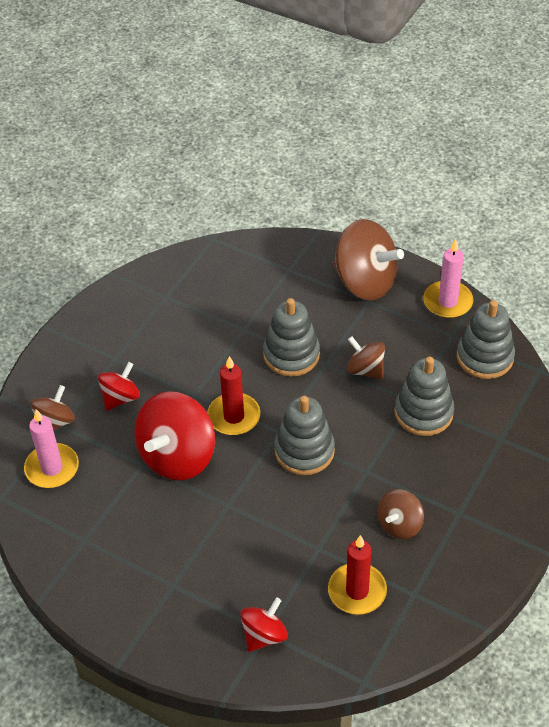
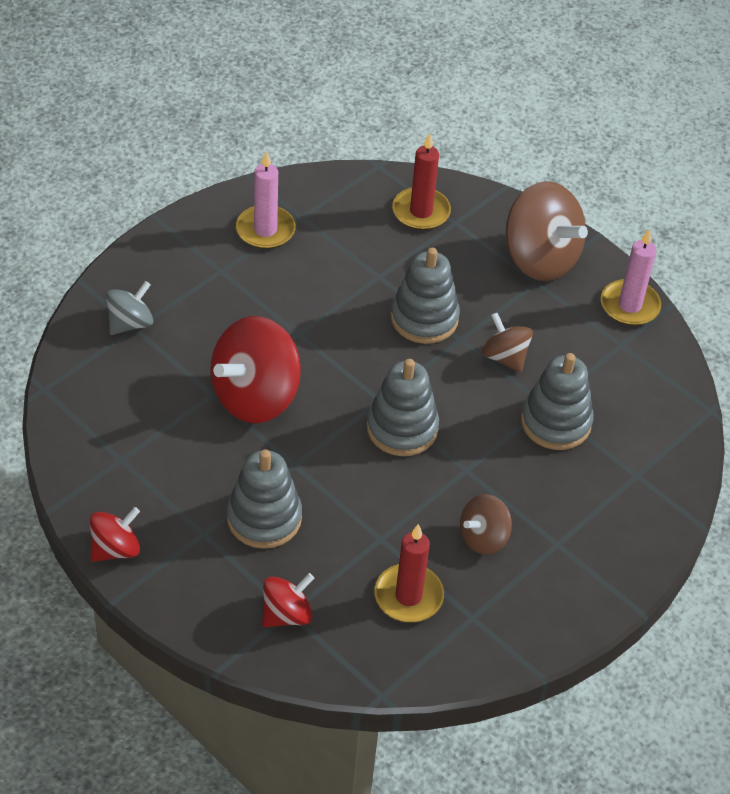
camera: 10 degrees right, 0 degrees up
(52, 468) = (110, 372): pink candle -> pink candle (265, 230)
(55, 422) = (130, 323): brown spinning top -> grey spinning top
(120, 398) = (212, 315): red spinning top -> red spinning top (115, 549)
(234, 416) = (334, 369): red candle -> red candle (421, 212)
(485, 357) = (651, 379): grey stacking toy -> grey stacking toy (264, 518)

